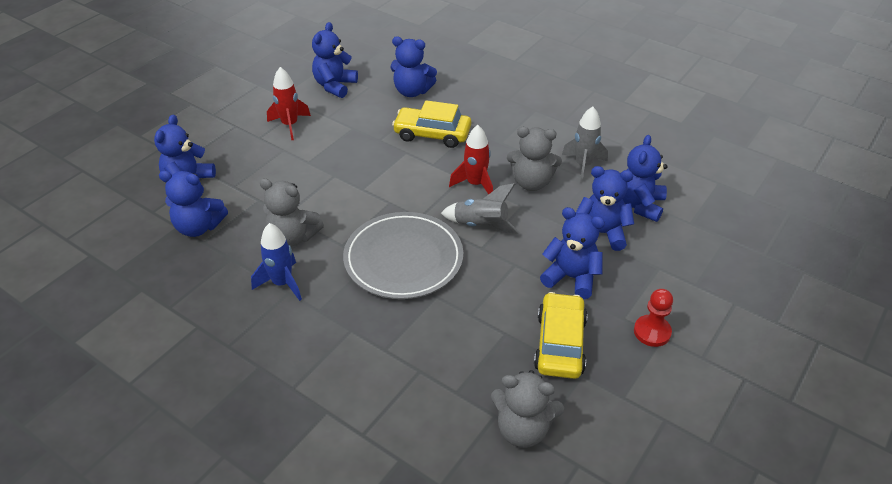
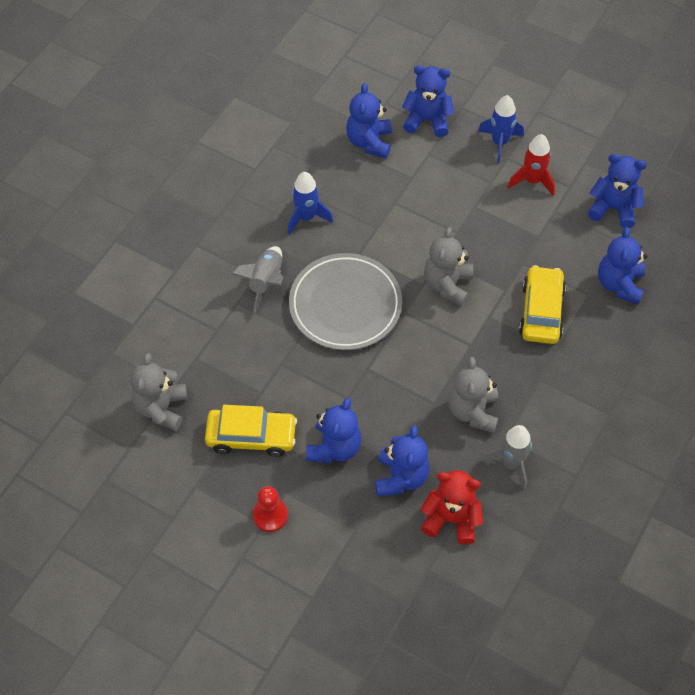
camera: 85 degrees right, 15 degrees up
(238, 140) = (499, 143): none -> blue rocket
(293, 237) = (365, 214): grey teddy bear -> grey teddy bear (447, 285)
(475, 184) = (462, 358): red rocket -> none
(481, 225) = (399, 366): grey rocket -> grey rocket (266, 282)
(640, 205) = (451, 519): blue teddy bear -> red teddy bear

